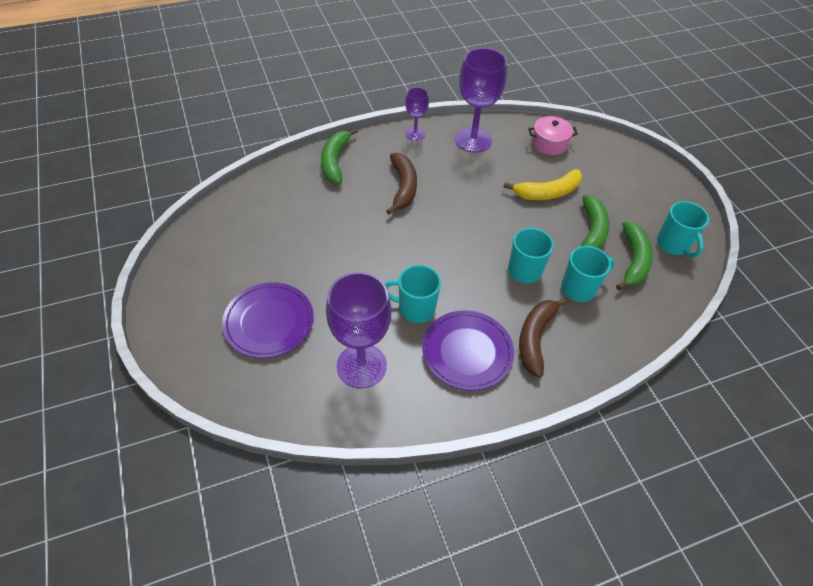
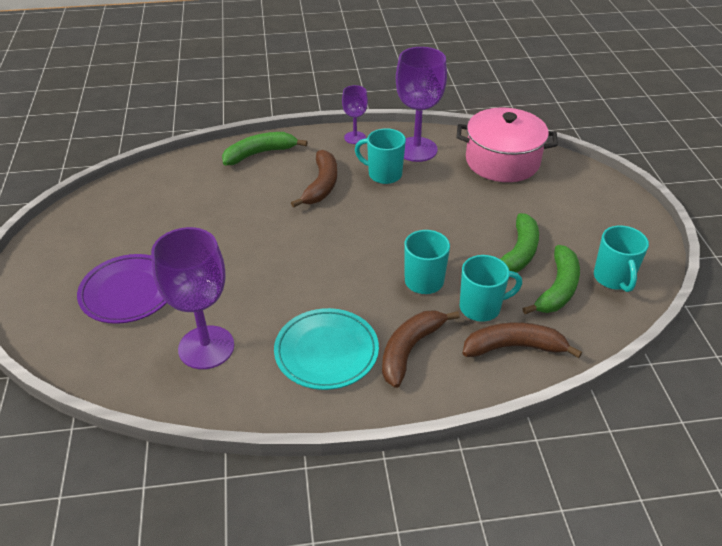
camera: 15 degrees right, 10 degrees down
(335, 161) = (260, 153): green banana -> green banana turned 45 degrees clockwise
(415, 308) = (287, 301): turquoise mug -> turquoise mug (383, 174)
(467, 352) = (326, 352): purple plate -> turquoise plate
(547, 192) = (481, 208): yellow banana -> none
(549, 143) = (502, 161): pink pot -> pink pot, size x1.78
(617, 321) = (514, 347): none -> brown banana

